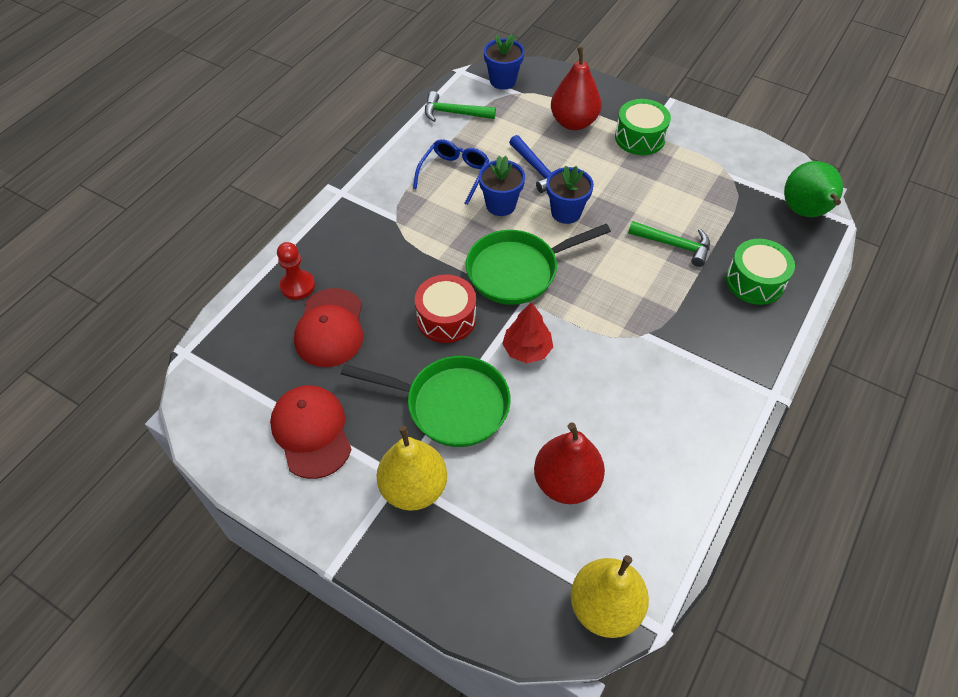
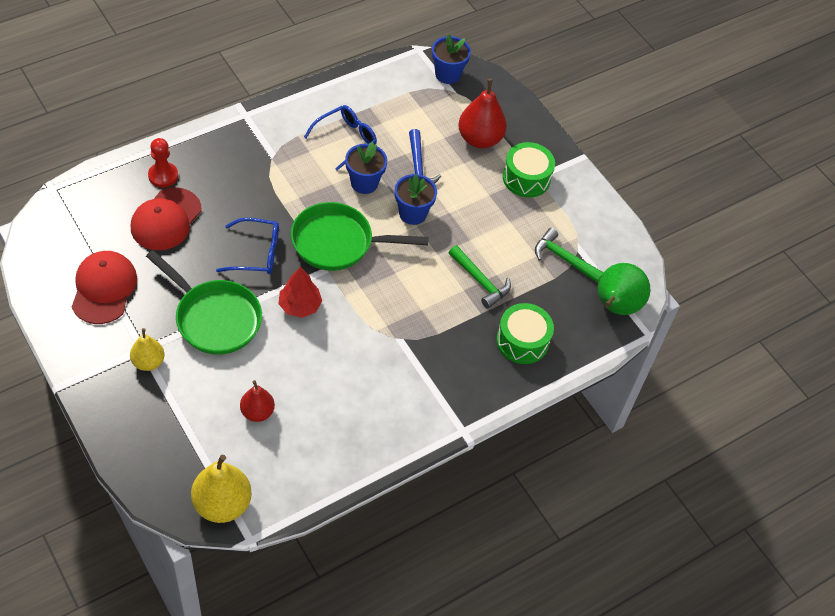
camera: 20 degrees right, 0 degrees up
(414, 488) = (148, 362): yellow pear -> yellow pear, size x0.61
(446, 318) = (256, 253): red drum -> blue glasses
(454, 113) = (384, 86): green hammer -> green hammer (564, 258)
(566, 482) = (257, 412): red pear -> red pear, size x0.61

